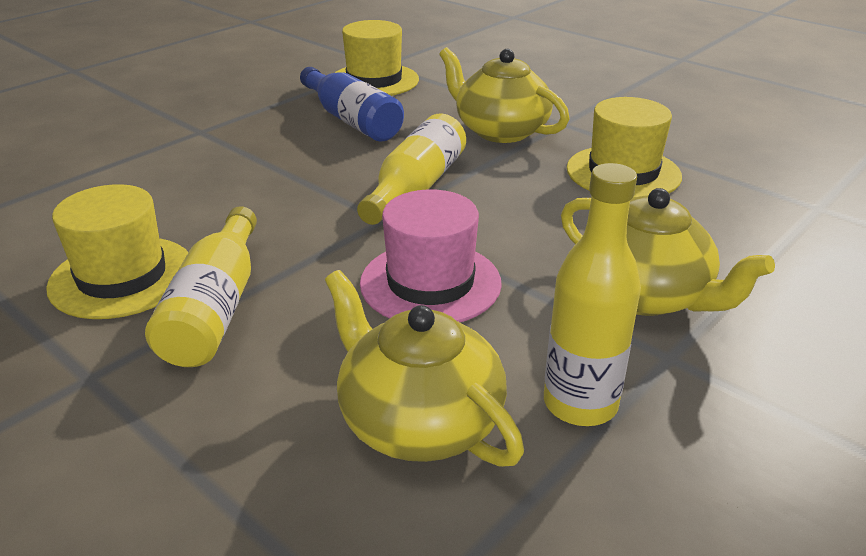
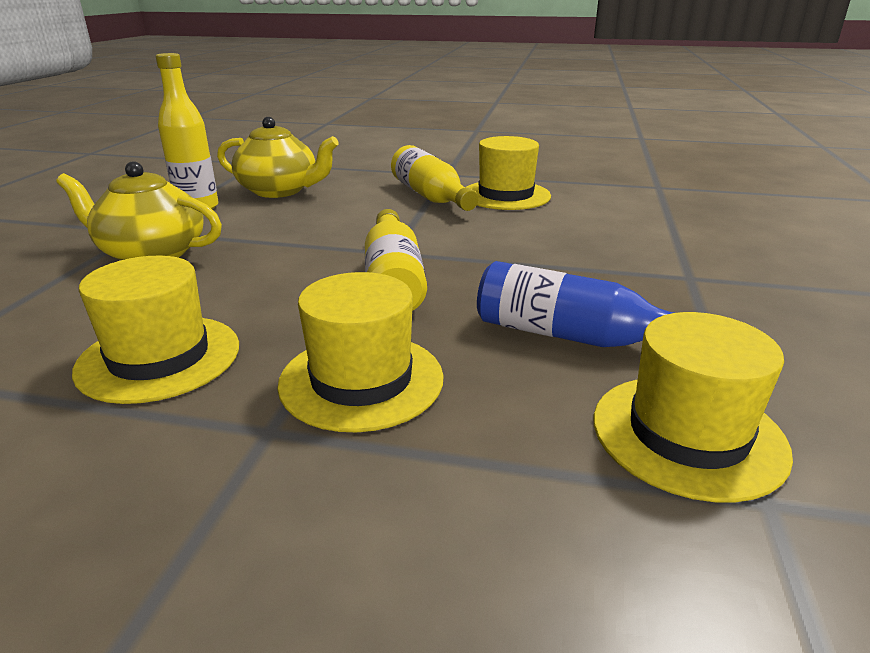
camera: 150 degrees right, 5 degrees down
(430, 283) = (316, 228): pink hat -> none
(500, 131) = (361, 380): yellow teapot -> yellow hat

